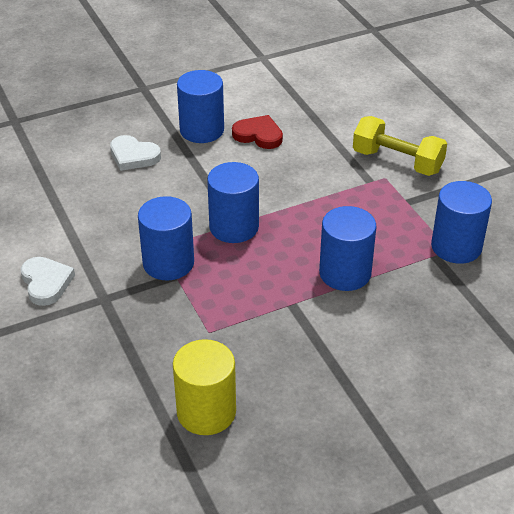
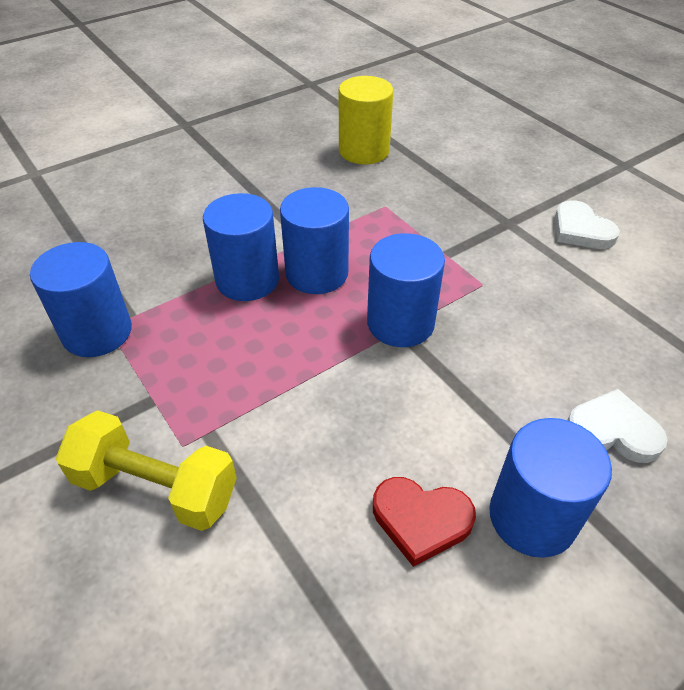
camera: 170 degrees right, 5 degrees up
(168, 263) = (461, 266): blue cylinder -> blue cylinder (317, 273)

